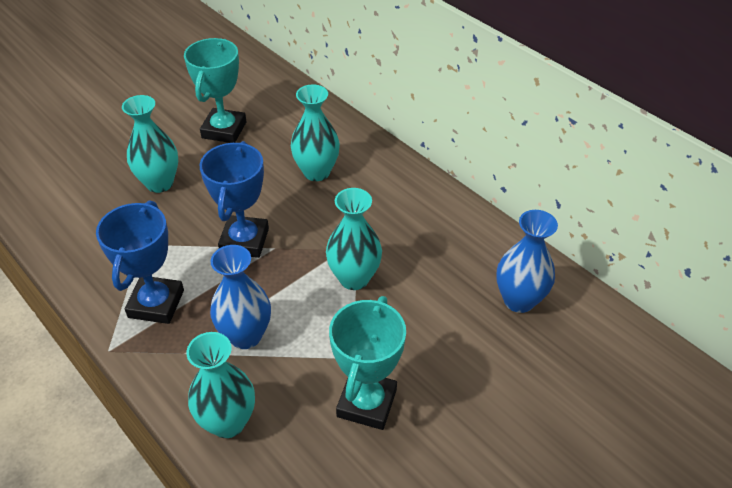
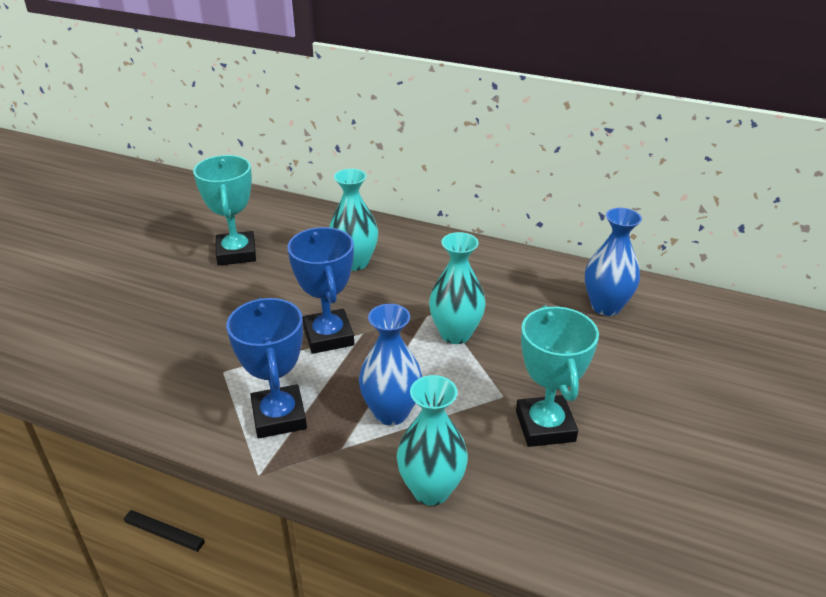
camera: 25 degrees left, 10 degrees down
(159, 183) = (202, 314): turquoise vase -> none

